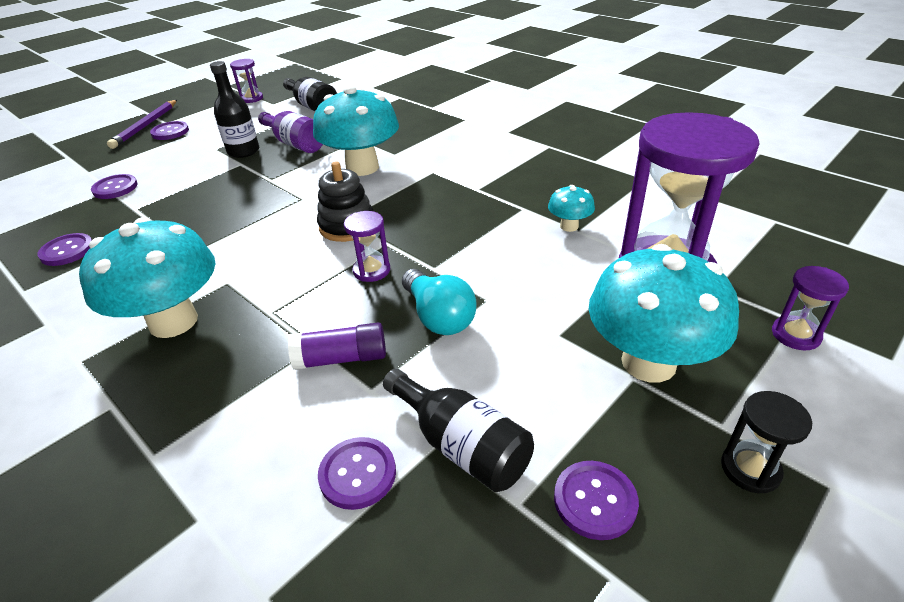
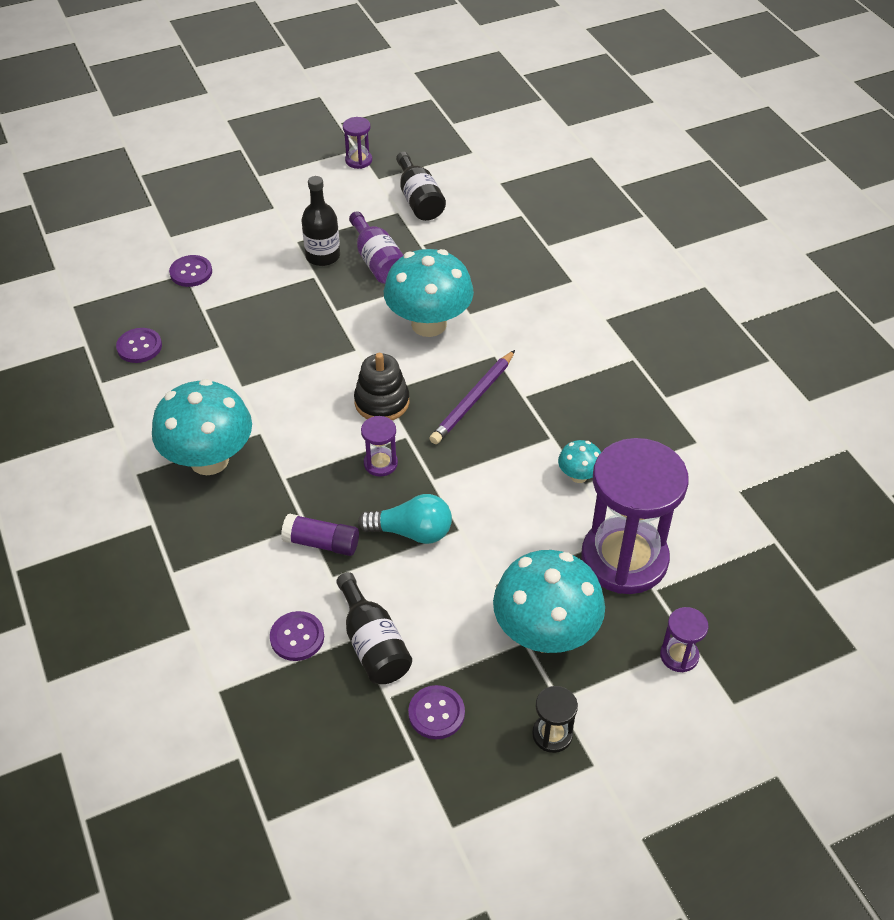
camera: 20 degrees right, 10 degrees up
(146, 126) = (237, 176): purple pencil -> purple pencil (473, 400)
(170, 132) = (259, 196): purple button -> none
(438, 316) = (411, 532): turquoise light bulb -> turquoise light bulb turned 75 degrees counterclockwise

